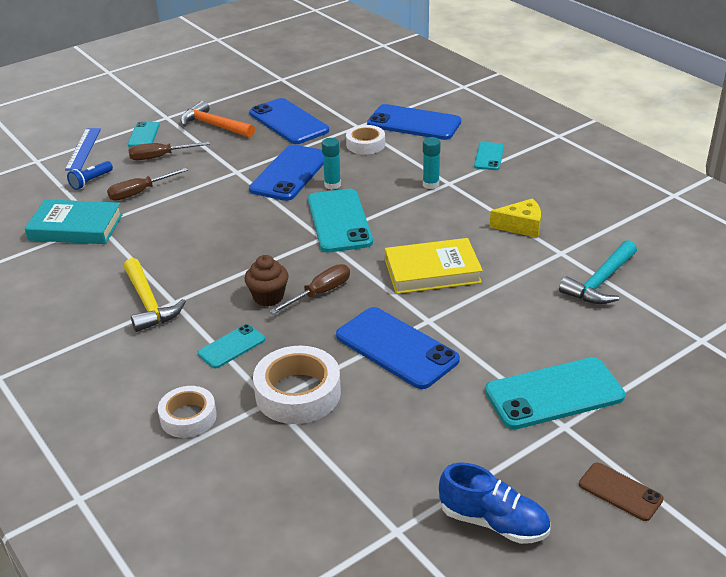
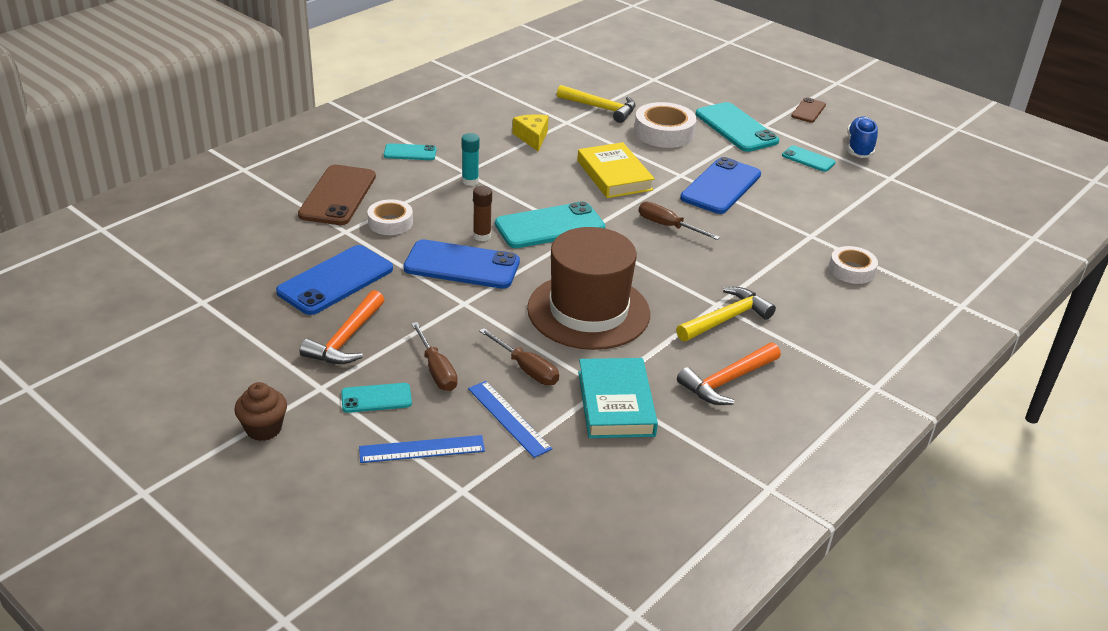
camera: 105 degrees left, 0 degrees up
(65, 287) = (727, 381): none -> orange hammer
(91, 181) = (509, 418): blue flashlight -> blue ruler
(198, 228) = (588, 311): none -> brown hat
(231, 346) = (760, 262): turquoise phone -> turquoise phone (808, 159)
(268, 297) = (685, 252): brown cupcake -> brown cupcake (264, 429)
(298, 393) = (795, 224): white tape -> white tape (664, 132)
(332, 185) = (482, 236): turquoise glue stick -> brown glue stick
(414, 123) = (338, 196): blue phone -> brown phone
(600, 282) = (600, 108): turquoise hammer -> yellow hammer

